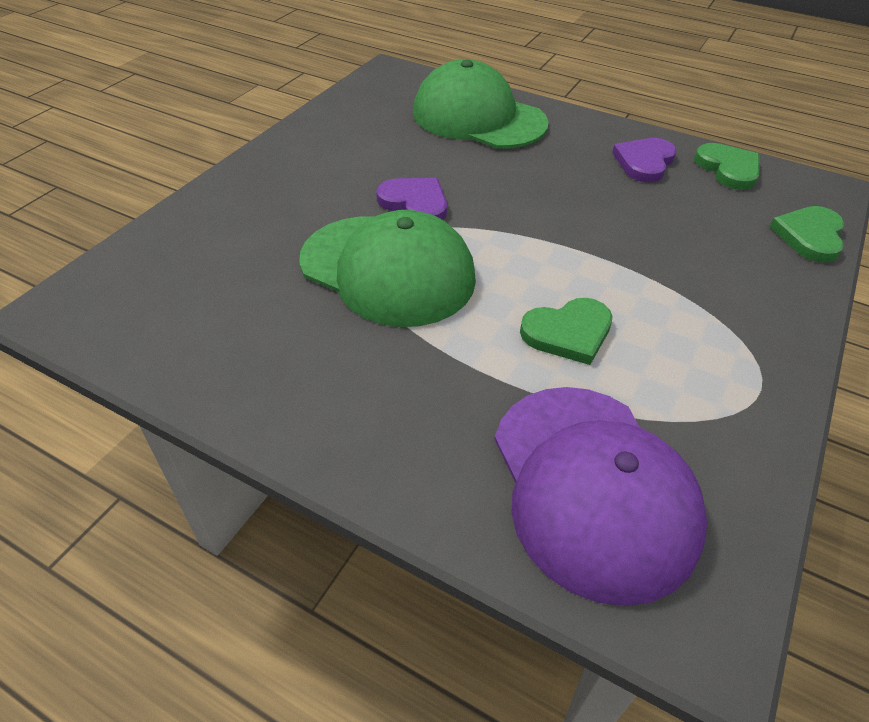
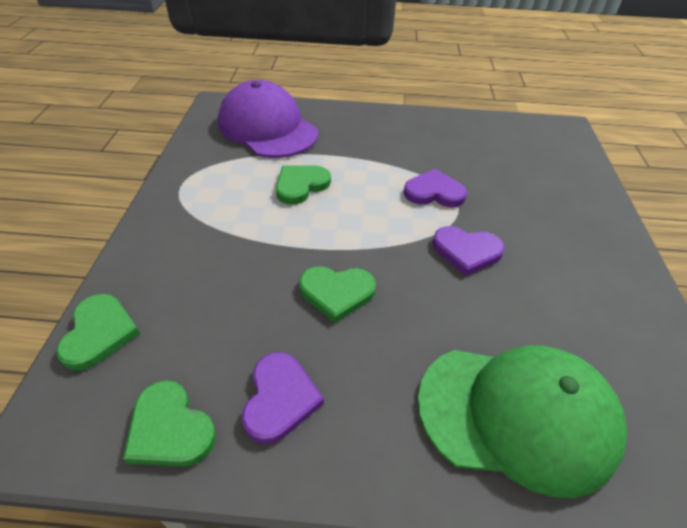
camera: 155 degrees right, 0 degrees up
(387, 270) = (434, 192): green cap -> purple heart
(572, 207) = (337, 293): none -> green heart

